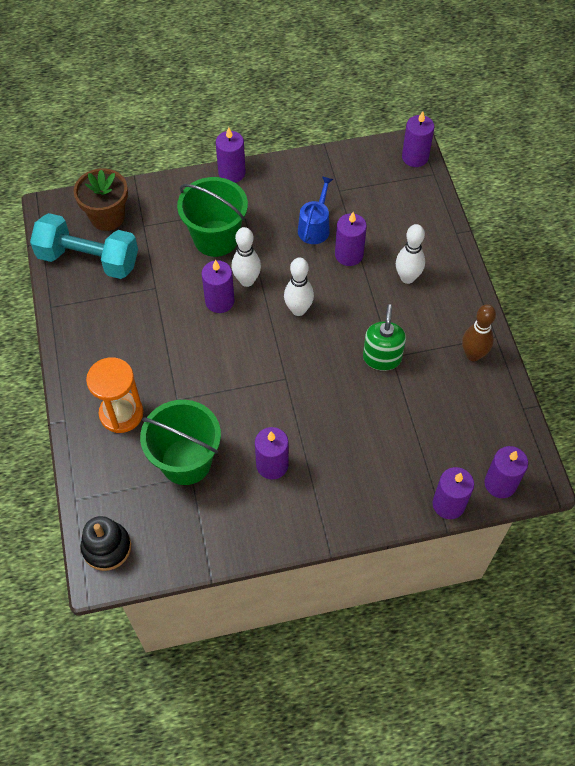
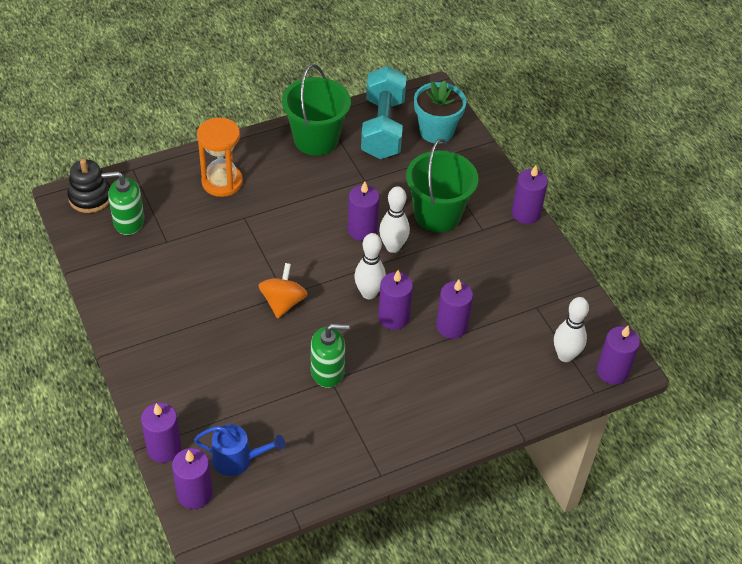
camera: 75 degrees right, 10 degrees down
(107, 217) = (436, 131): brown flower pot -> turquoise flower pot
(153, 510) = (128, 221): none -> green soap dispenser
(186, 461) = (180, 235): green bucket -> green bucket (316, 139)
(272, 465) = (187, 298): purple candle -> purple candle (393, 317)
(295, 381) = (283, 302): none -> orange spinning top
(315, 227) = (478, 292): blue watering can -> blue watering can (237, 459)
(407, 278) = (437, 383): white bowling pin -> white bowling pin (565, 355)
(473, 355) = (351, 455): brown bowling pin -> none

